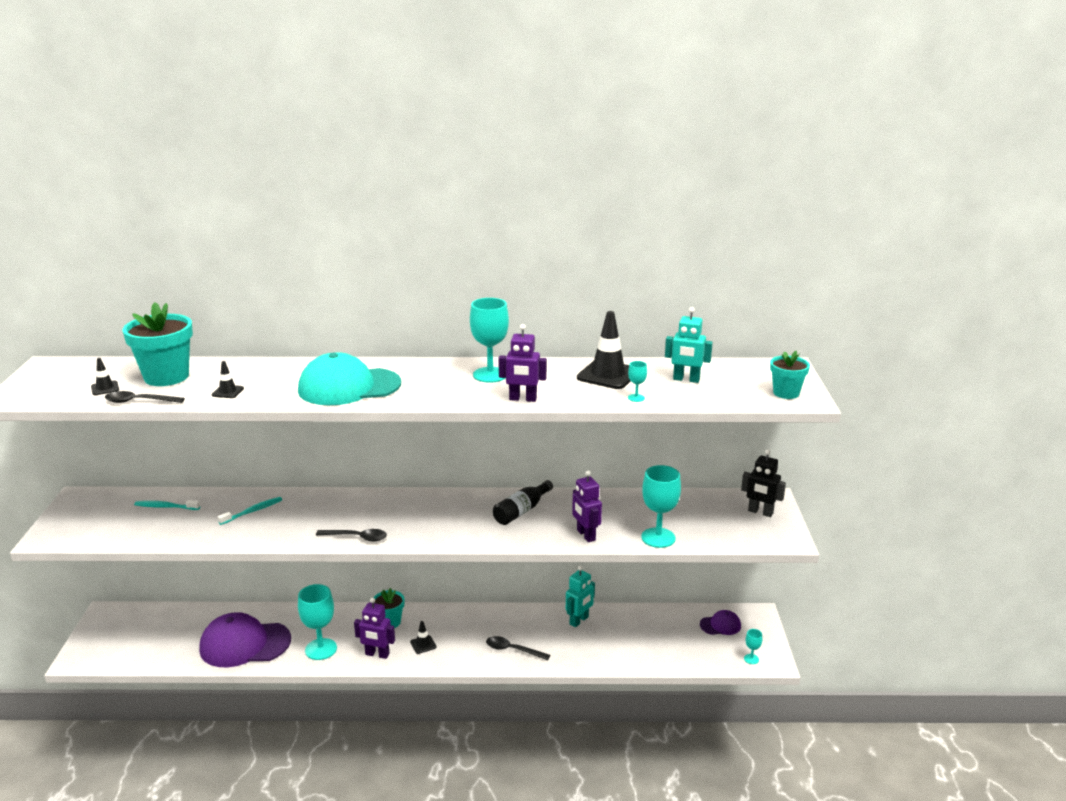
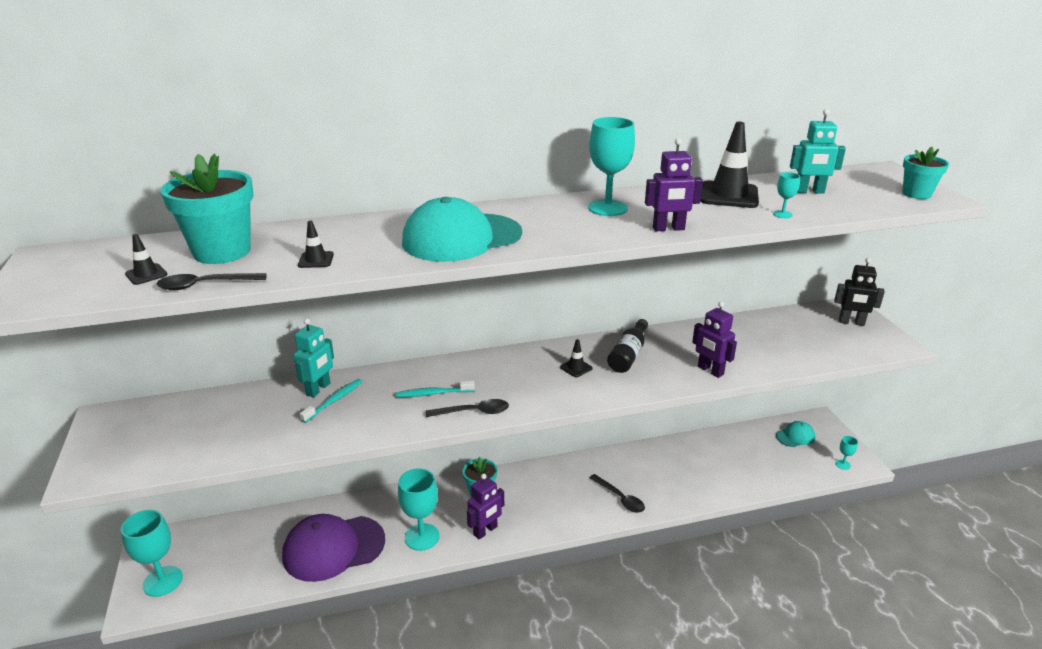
camera: 15 degrees left, 5 degrees up
(166, 507) = (224, 411): turquoise toothbrush -> turquoise toothbrush (433, 393)
(377, 654) = (485, 531): purple robot -> purple robot turned 45 degrees counterclockwise
(423, 644) = (528, 510): black traffic cone -> black traffic cone (576, 368)
(512, 650) = (620, 498): black spoon -> black spoon turned 135 degrees counterclockwise
(579, 621) = (666, 455): turquoise robot -> turquoise robot (318, 389)
(658, 538) = (780, 362): turquoise goblet -> turquoise goblet (163, 581)
(720, 625) = (795, 436): purple cap -> turquoise cap

